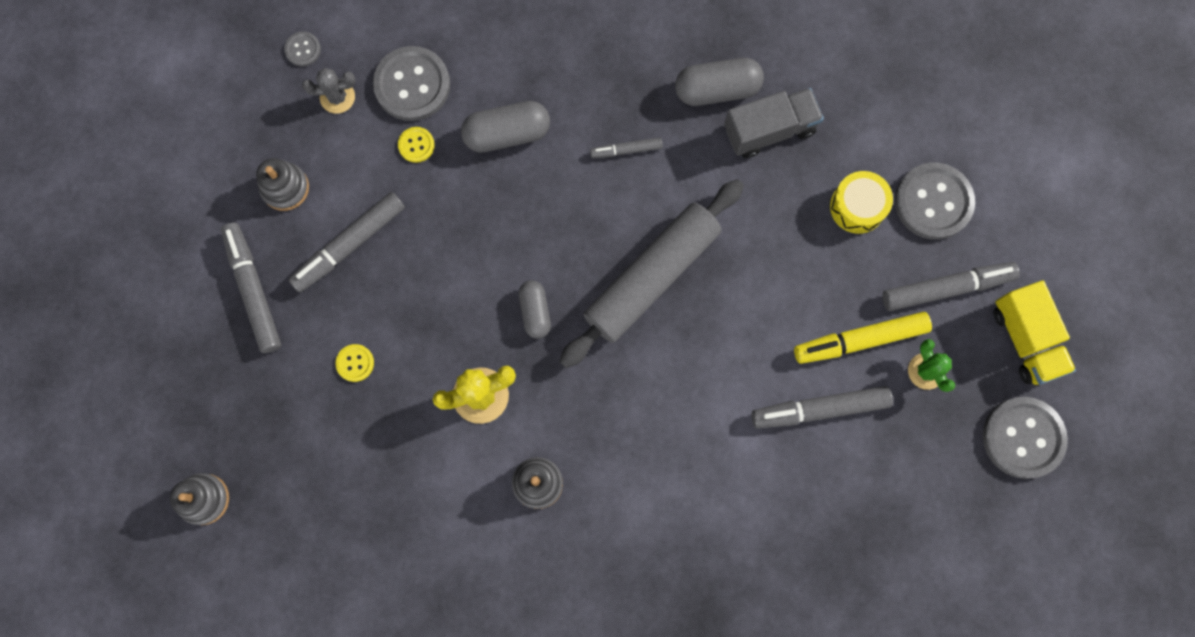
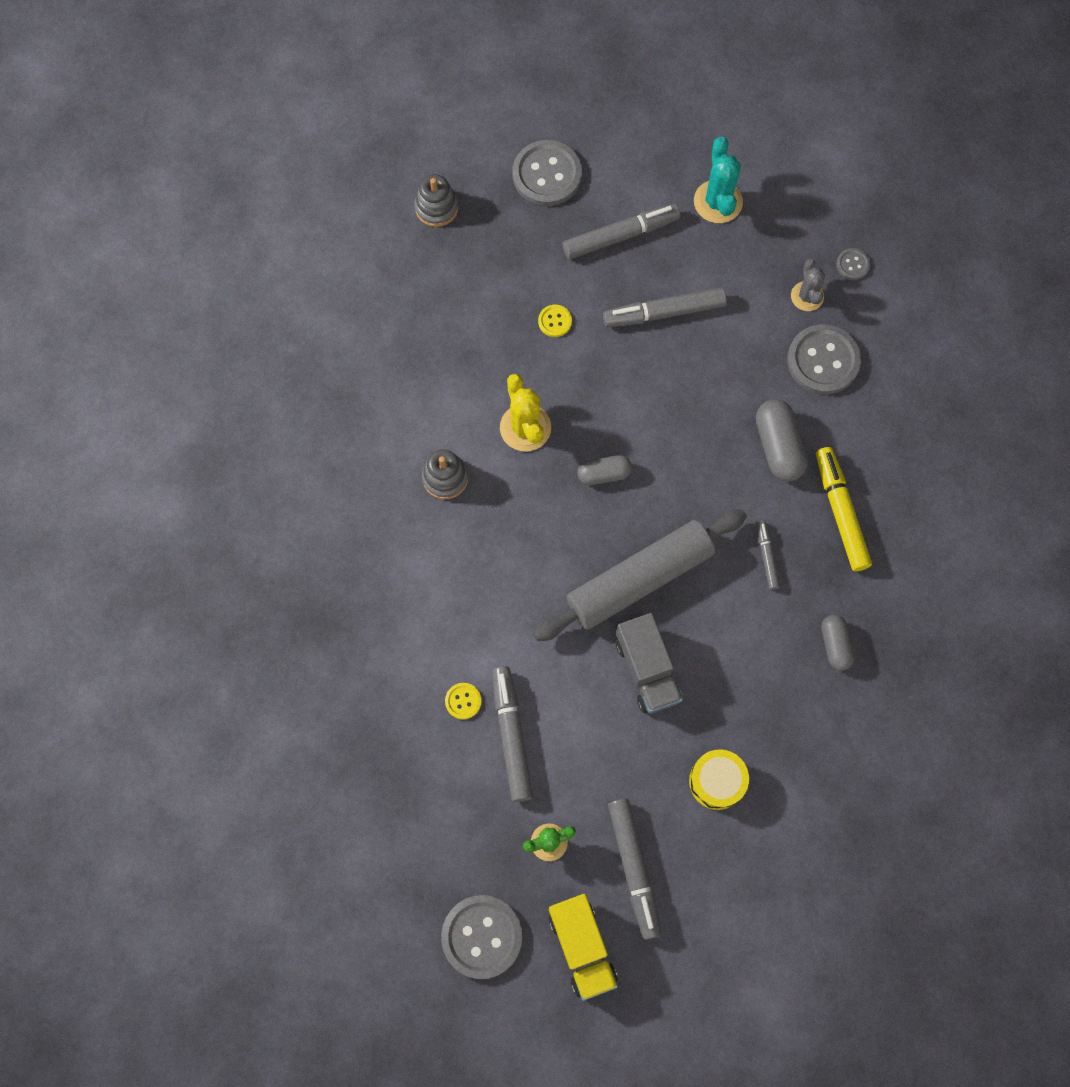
camera: 90 degrees right, 5 degrees down
(218, 184) = (718, 202): none -> turquoise cactus
(285, 188) = (716, 256): grey stacking toy -> none
(349, 245) = (664, 312): grey marker -> grey marker turned 60 degrees counterclockwise
(416, 145) = (763, 366): yellow button -> yellow button (463, 701)
(651, 277) = (639, 579): grey rolling pin -> grey rolling pin turned 75 degrees counterclockwise
(717, 90) = (835, 645): grey capsule -> grey capsule, size x0.64
(769, 130) = (794, 696): grey truck -> grey truck (647, 670)
(860, 340) = (579, 778): yellow marker -> yellow marker (840, 512)
(933, 202) = (724, 860): grey button -> grey button (547, 175)
(1025, 339) = (582, 947): yellow truck -> yellow truck turned 90 degrees counterclockwise

